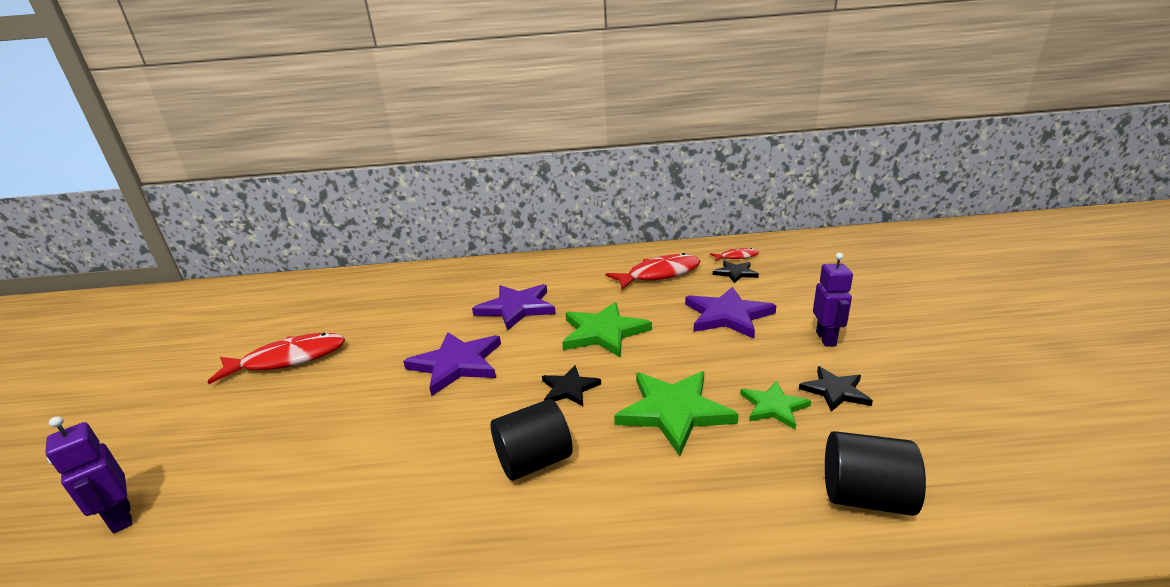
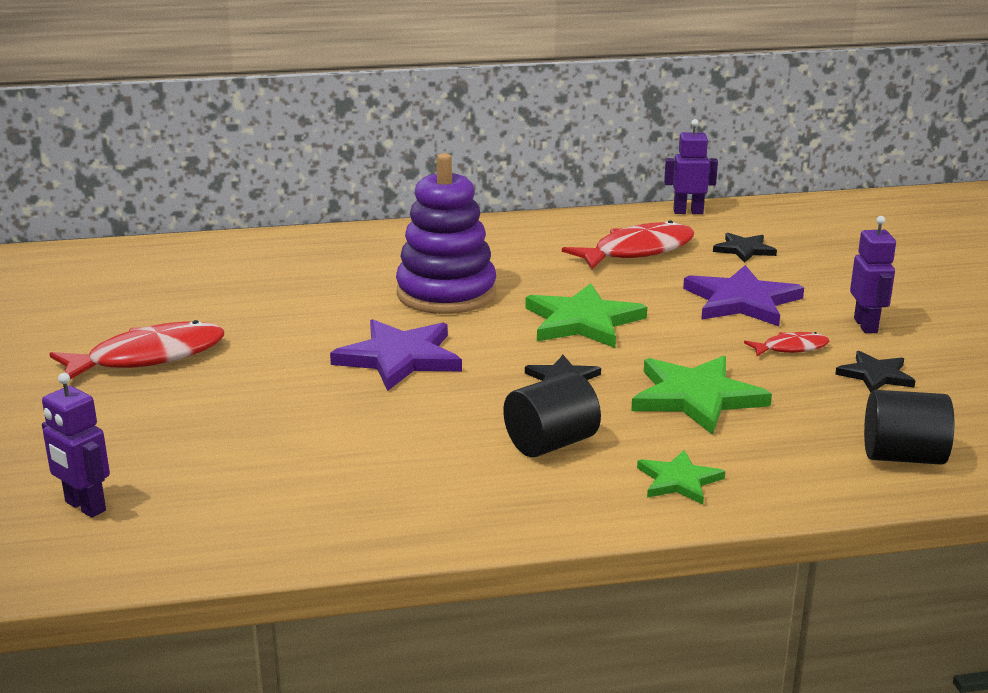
camera: 10 degrees left, 0 degrees up
(516, 308) = (446, 293): purple star -> purple stacking toy
(701, 245) = (688, 212): none -> purple robot
(736, 257) = (743, 228): red fish -> red fish (791, 348)
(773, 406) = (808, 390): green star -> green star (679, 480)

